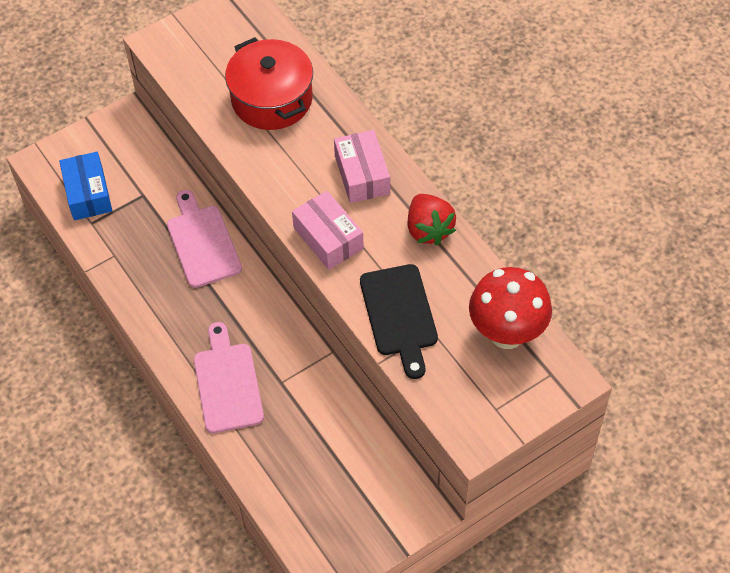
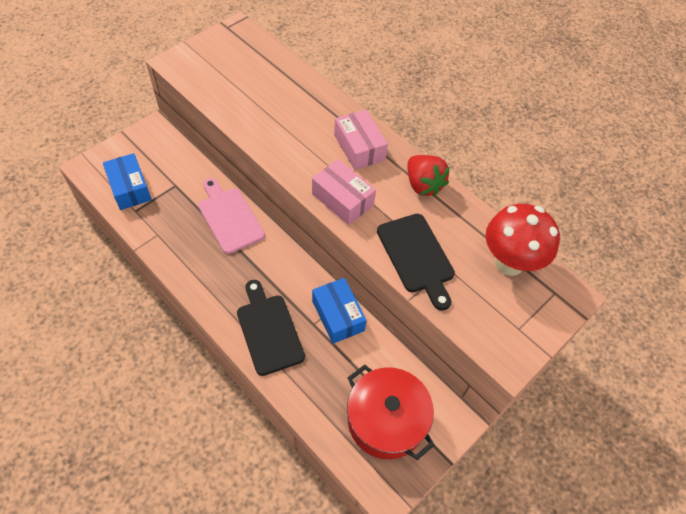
camera: 15 degrees left, 0 degrees up
(227, 383) = (268, 330): pink cutting board -> black cutting board
(272, 99) = (274, 97): red pot -> red pot (386, 420)
(311, 376) = (338, 315): none -> blue box

